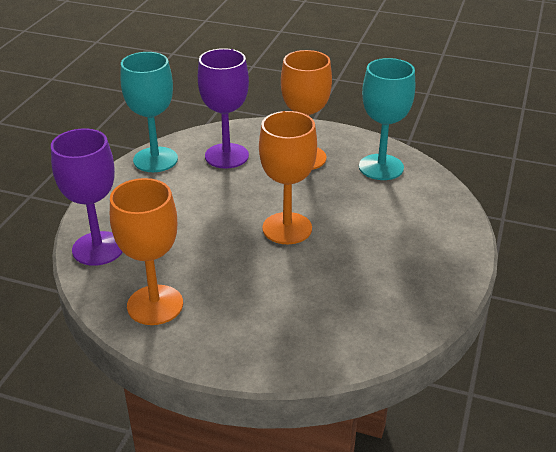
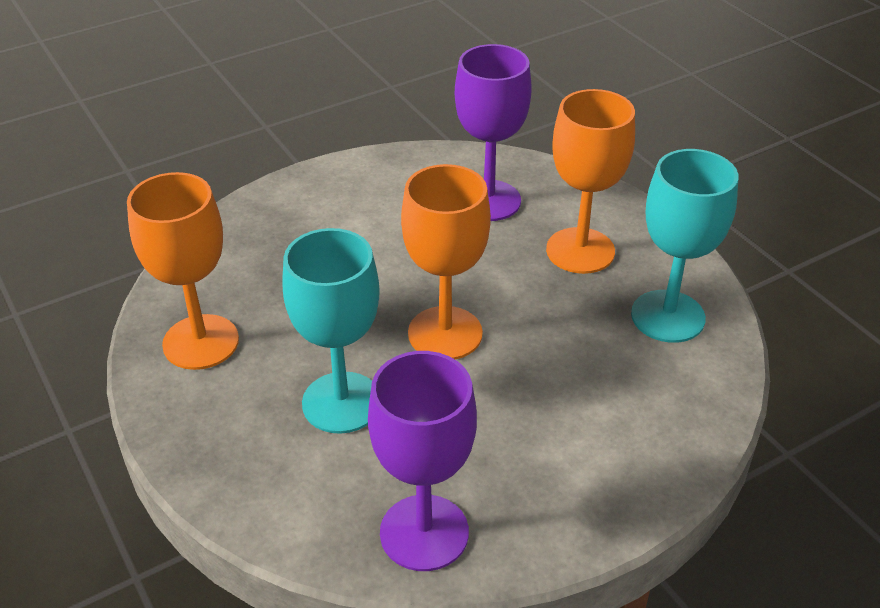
camera: 40 degrees right, 5 degrees up
(98, 248) = (225, 243): purple goblet -> purple goblet (424, 532)
(155, 160) = (404, 166): turquoise goblet -> turquoise goblet (342, 402)

